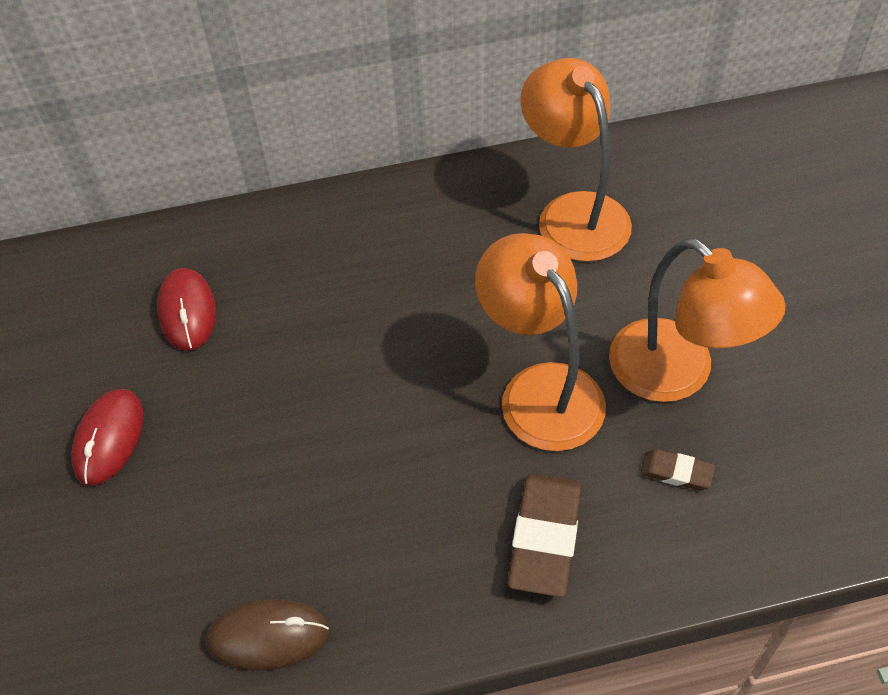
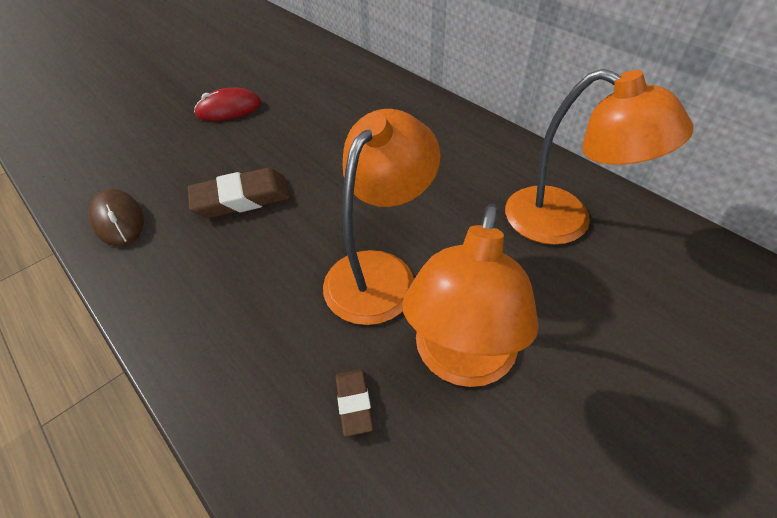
camera: 60 degrees right, 5 degrees down
(187, 311) = (328, 97): red mouse -> none
(545, 538) = (244, 331): brown eraser -> brown eraser (242, 198)
(573, 213) = (564, 222): orange lamp -> orange lamp turned 90 degrees clockwise

